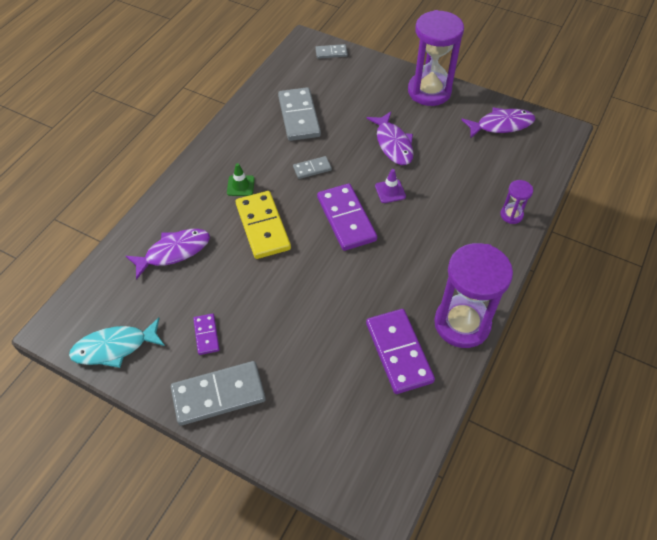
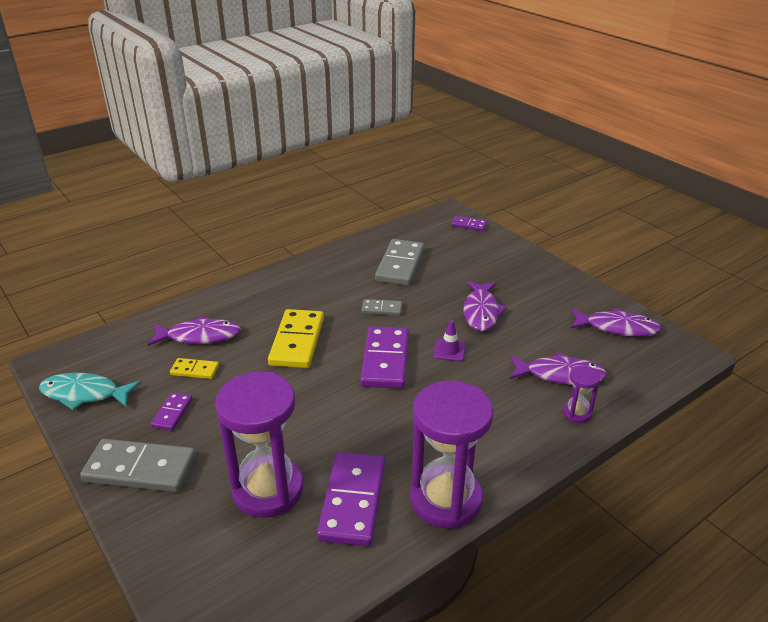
camera: 25 degrees right, 20 degrees down
(195, 287) = (195, 370): none -> yellow domino
(240, 186) = (302, 303): green traffic cone -> none
(331, 53) = (469, 225): grey domino -> purple domino
(429, 91) = (551, 279): purple hourglass -> purple hourglass (268, 489)
(483, 184) = (560, 375): none -> purple fish

